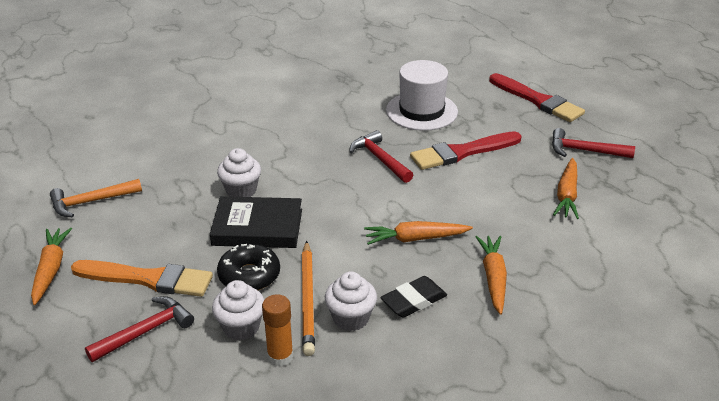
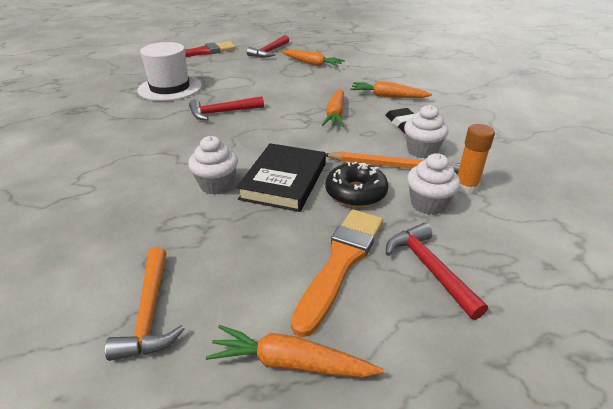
camera: 75 degrees left, 0 degrees up
(462, 152) = (240, 83): red brush -> none

